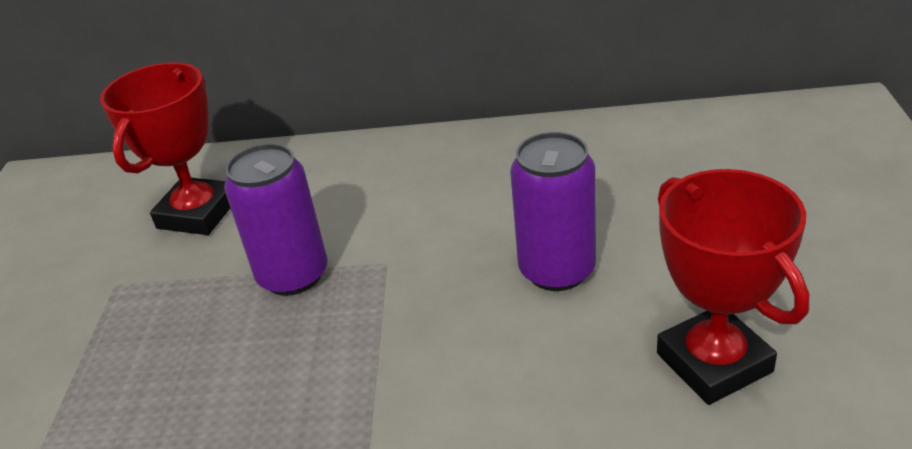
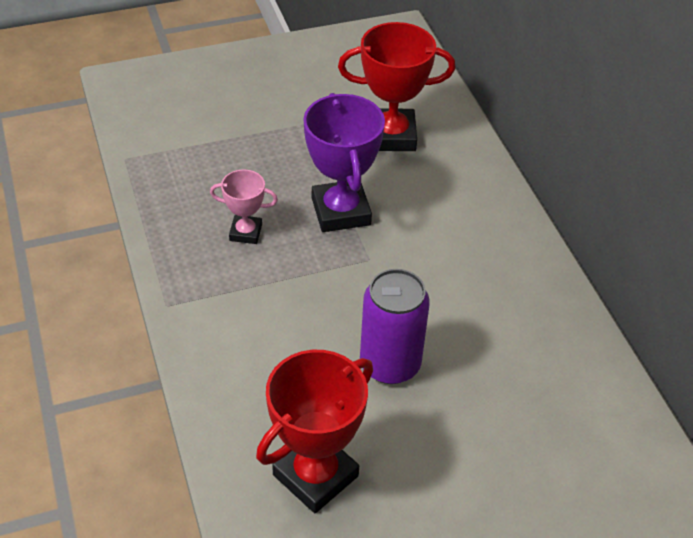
camera: 65 degrees right, 10 degrees up
(272, 376) = (245, 232): none -> pink trophy
(293, 275) = (340, 211): purple can -> purple trophy

